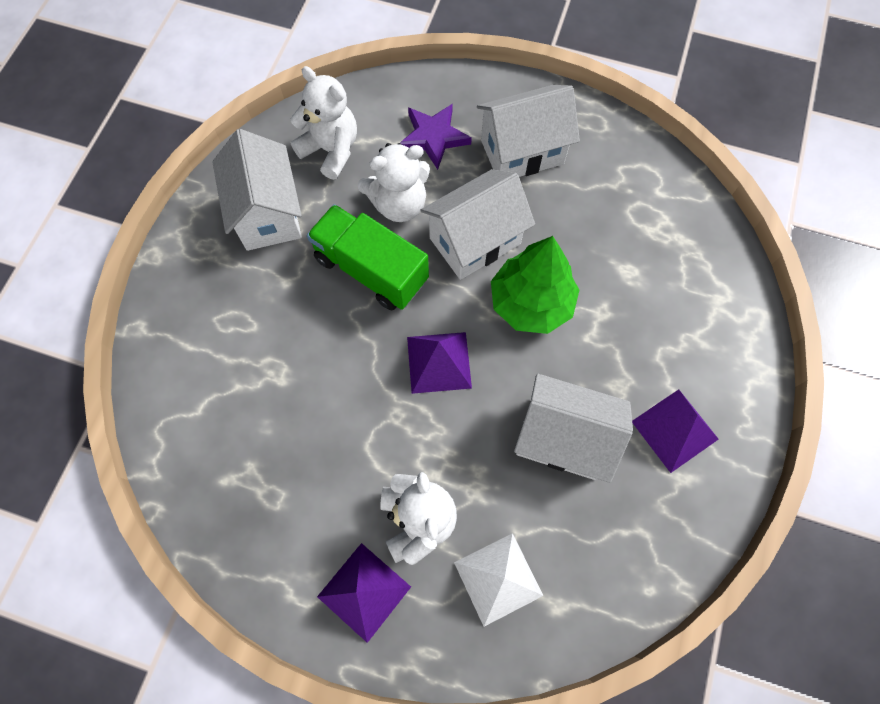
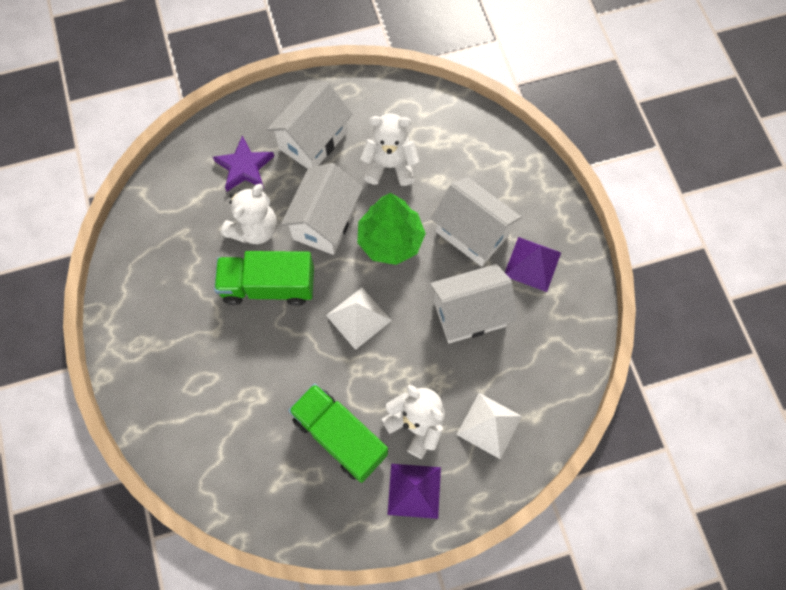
camera: 35 degrees left, 0 degrees up
(268, 213) = (165, 294): white house -> white house (472, 233)
(329, 475) = (340, 436): none -> green truck
(331, 150) = (177, 220): white teddy bear -> white teddy bear (390, 166)
(439, 362) = (358, 318): purple pyramid -> white pyramid

